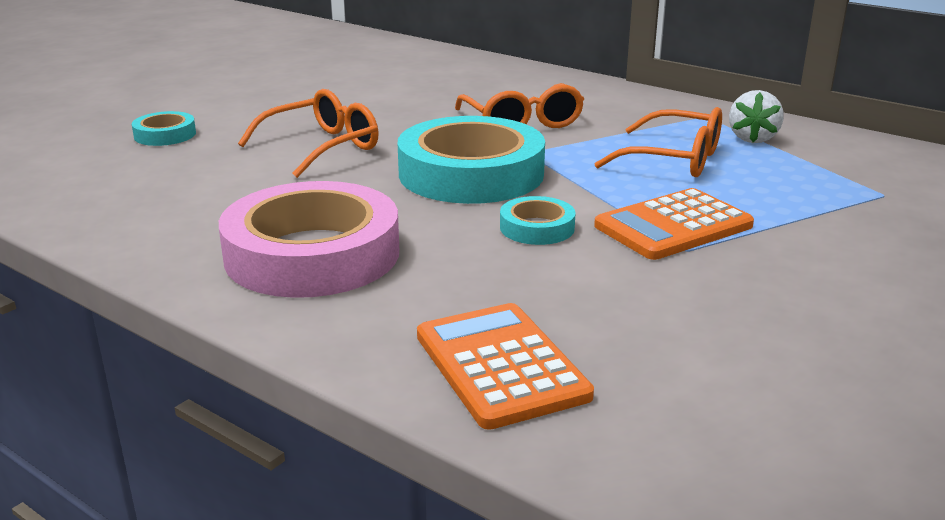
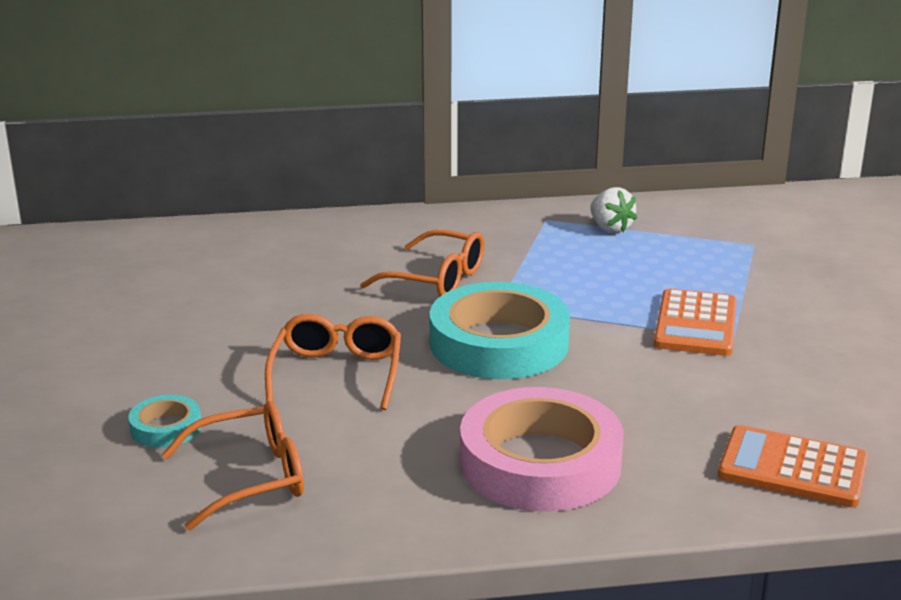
camera: 45 degrees left, 0 degrees up
(537, 228) = (628, 366): turquoise tape -> none
(674, 160) = (599, 269): orange glasses -> orange glasses (251, 478)

